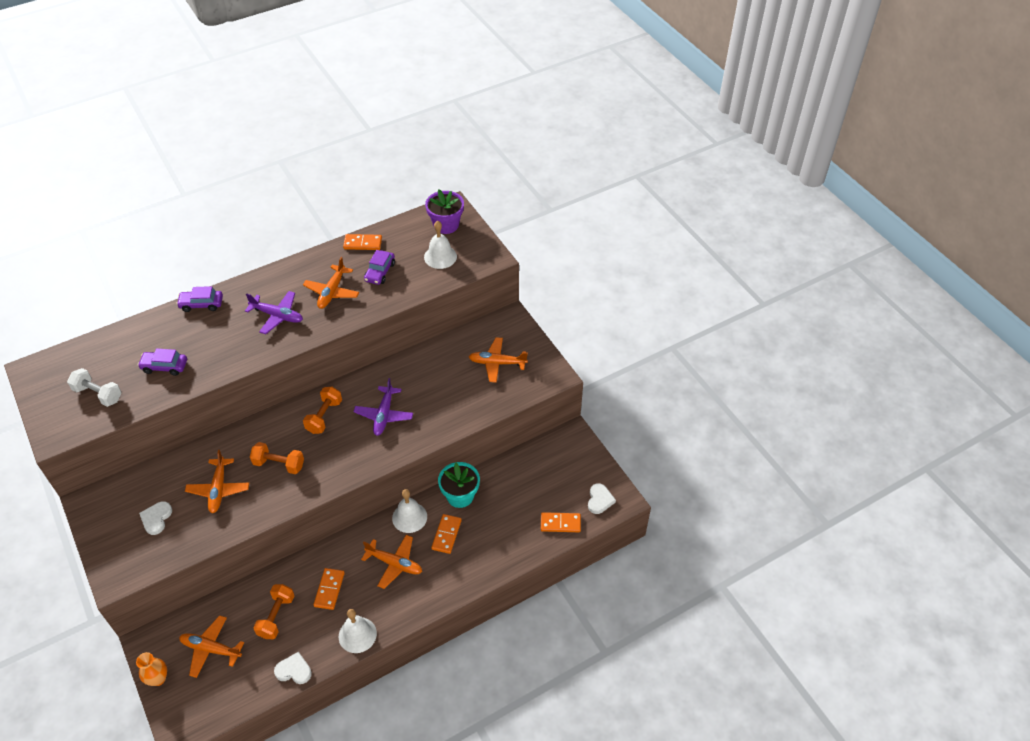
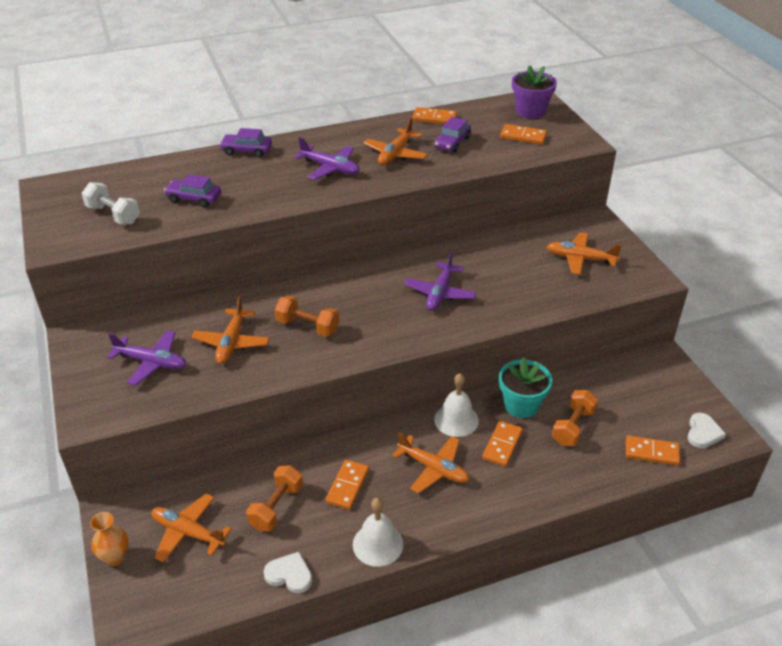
camera: 10 degrees right, 10 degrees down
(156, 518) = (152, 362): white heart -> purple plane
(324, 416) = (368, 286): orange dumbbell -> orange dumbbell (573, 427)
(440, 256) = (523, 136): white bell -> orange domino

